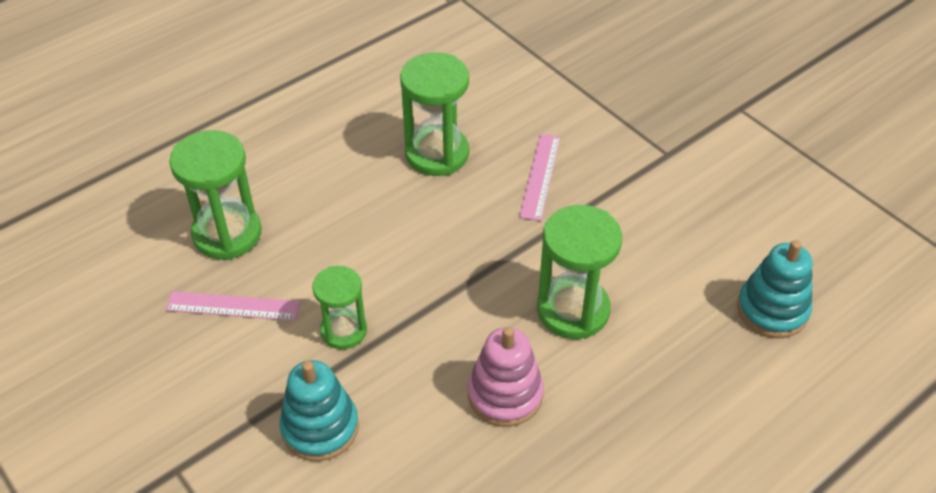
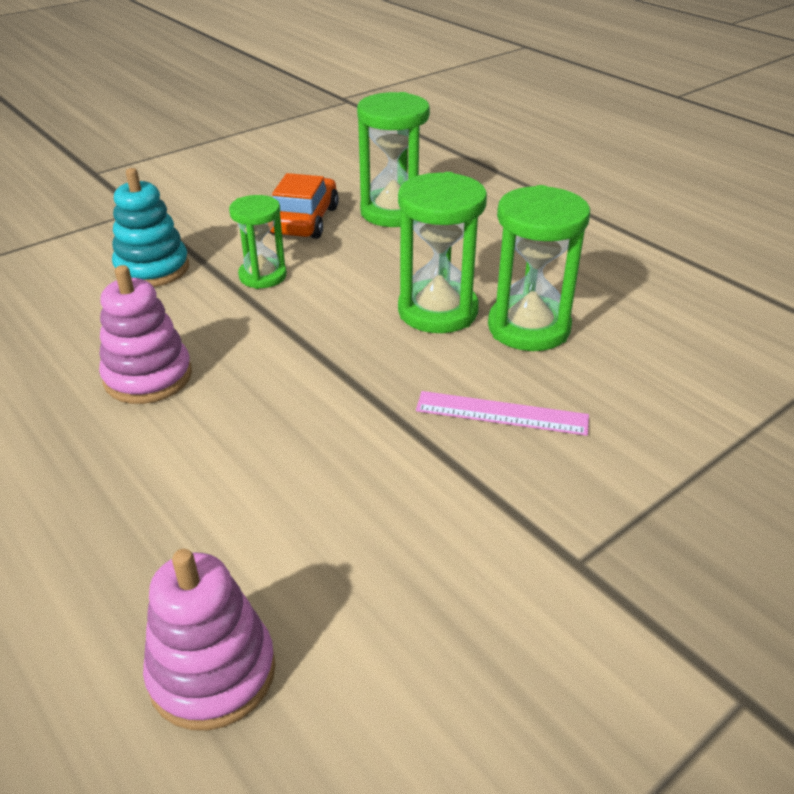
camera: 90 degrees right, 10 degrees down
(233, 306) = (304, 220): pink ruler -> orange car
(573, 310) = (258, 434): green hourglass -> green hourglass (438, 311)
(772, 310) = (212, 672): turquoise stacking toy -> pink stacking toy

